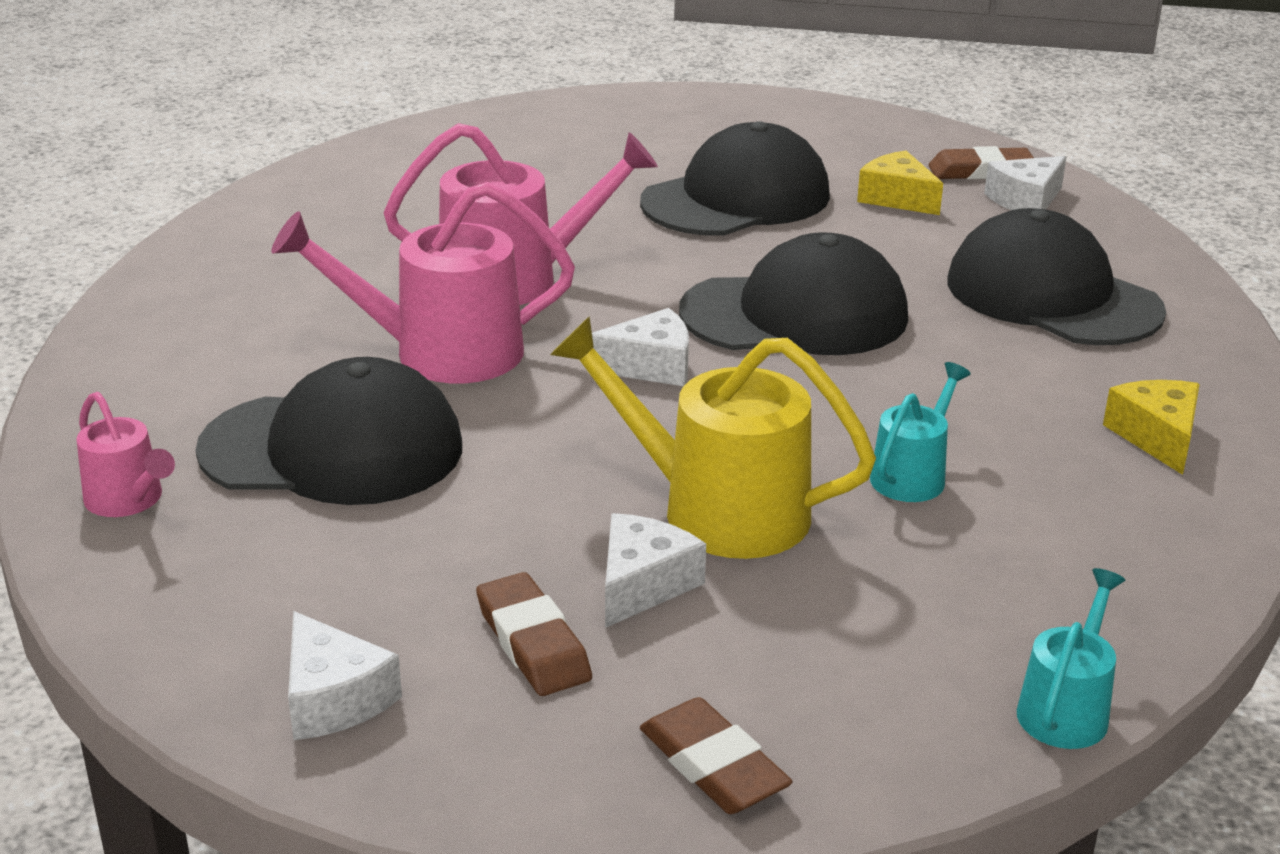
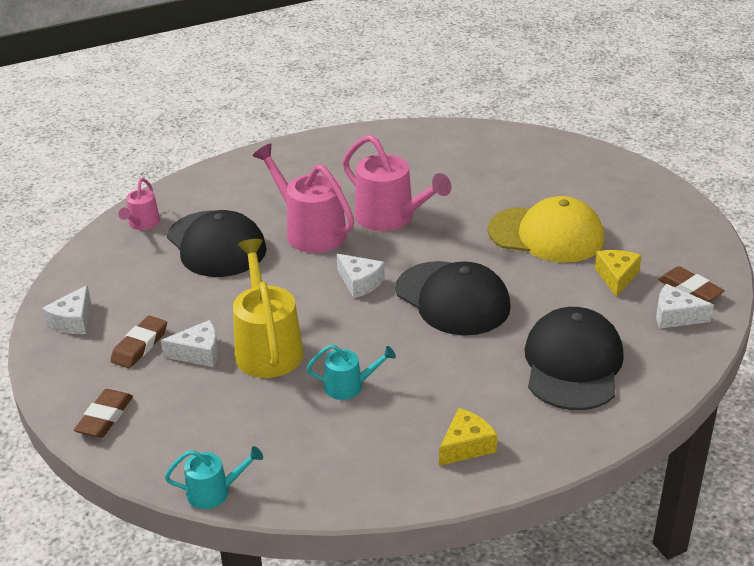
camera: 55 degrees right, 5 degrees up
(736, 199) = (546, 235): black cap -> yellow cap

